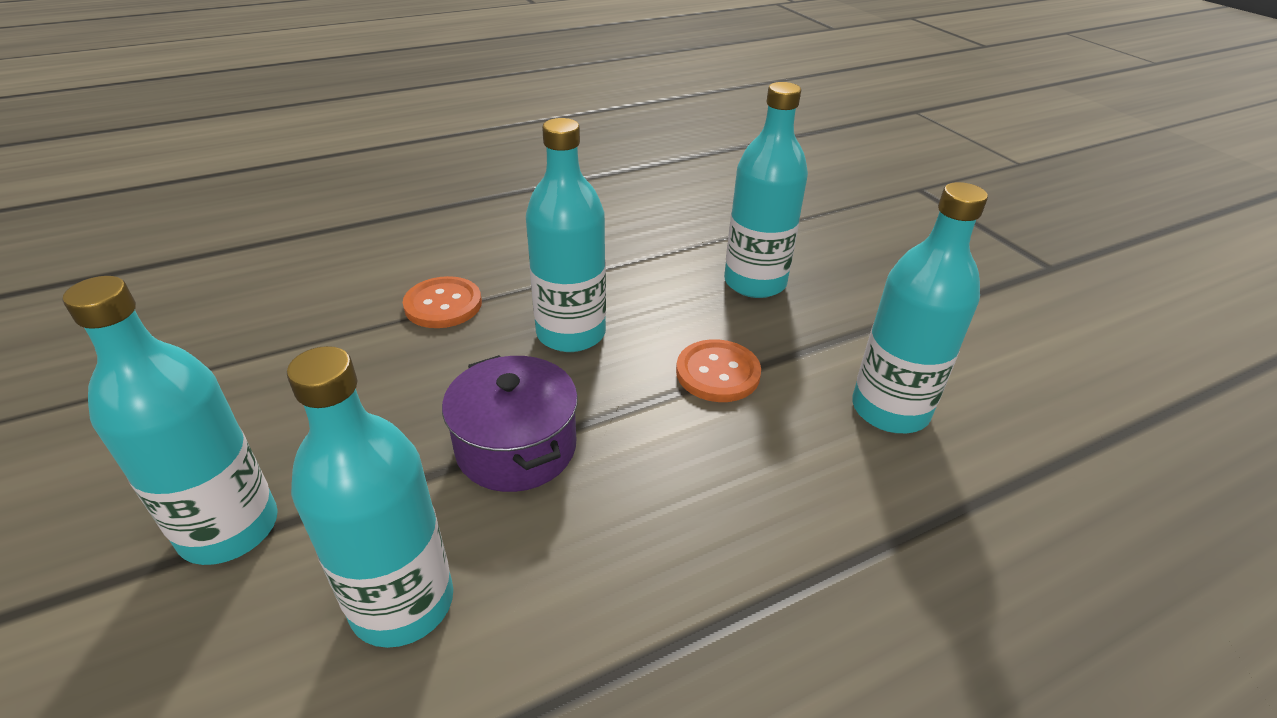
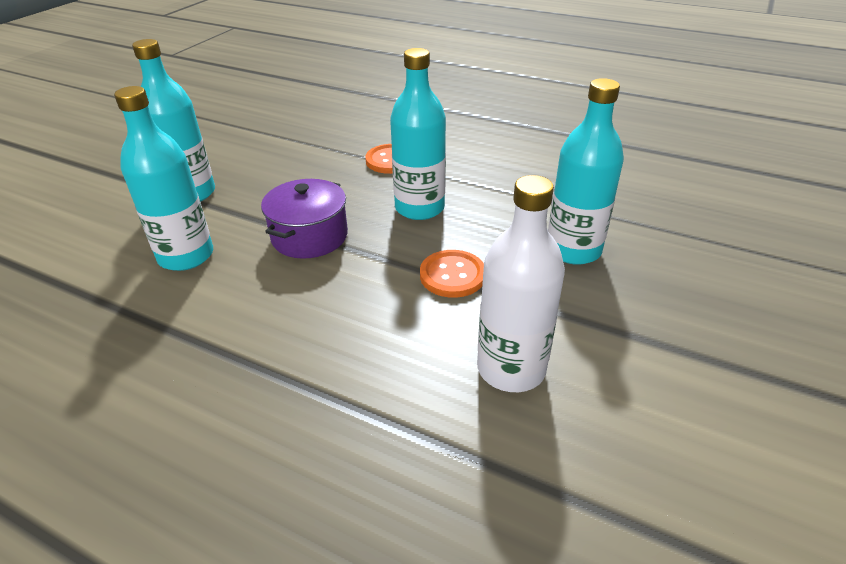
camera: 55 degrees right, 0 degrees up
(890, 409) = (511, 369): turquoise bottle -> white bottle

